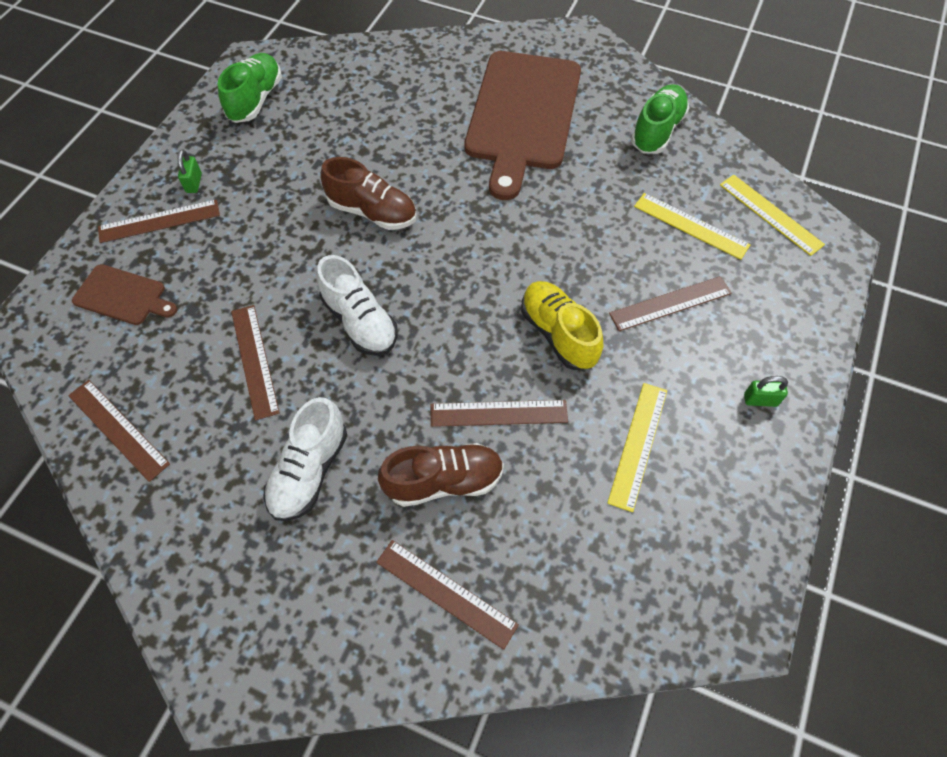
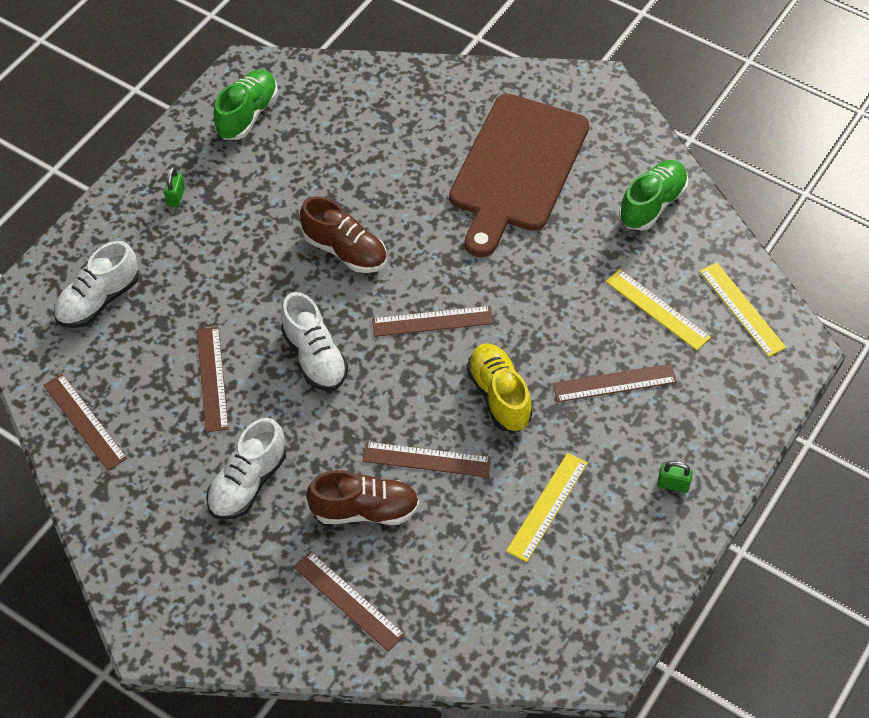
camera: 10 degrees right, 5 degrees down
(123, 296) = (98, 300): brown cutting board -> white shoe
(159, 221) = (139, 231): brown ruler -> brown ruler (432, 321)

